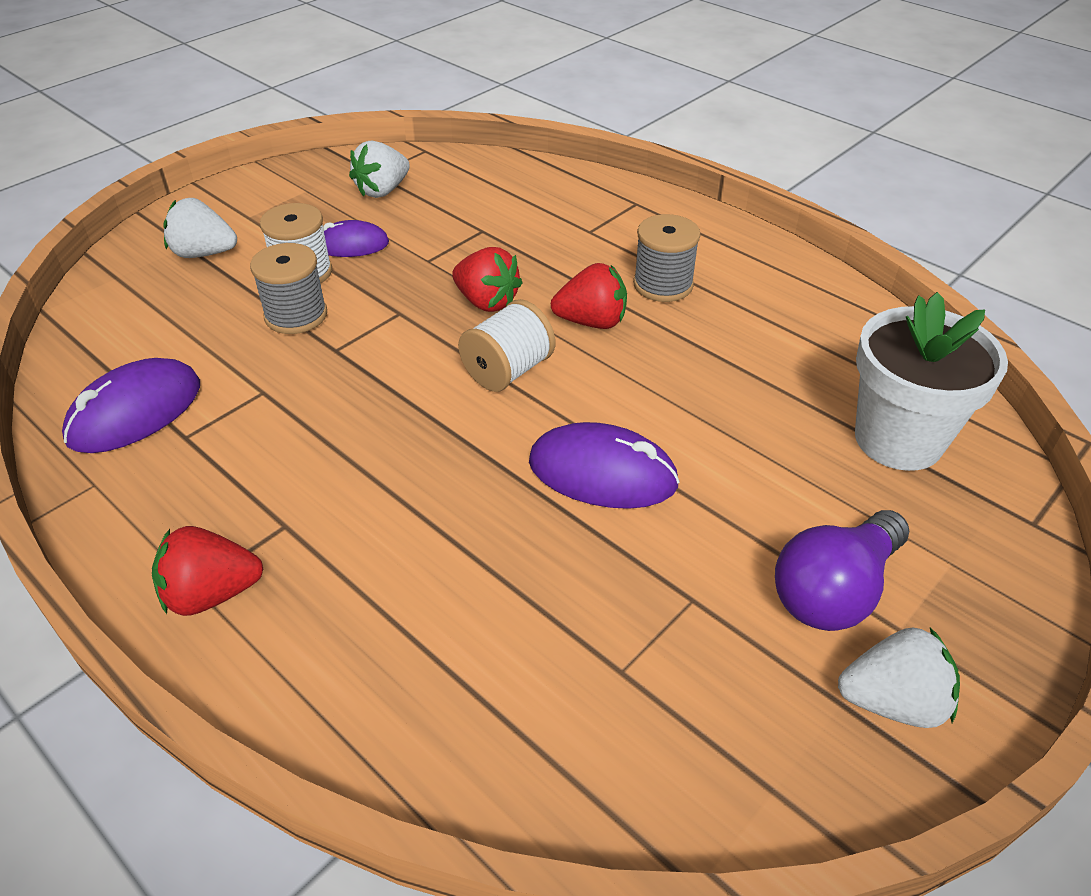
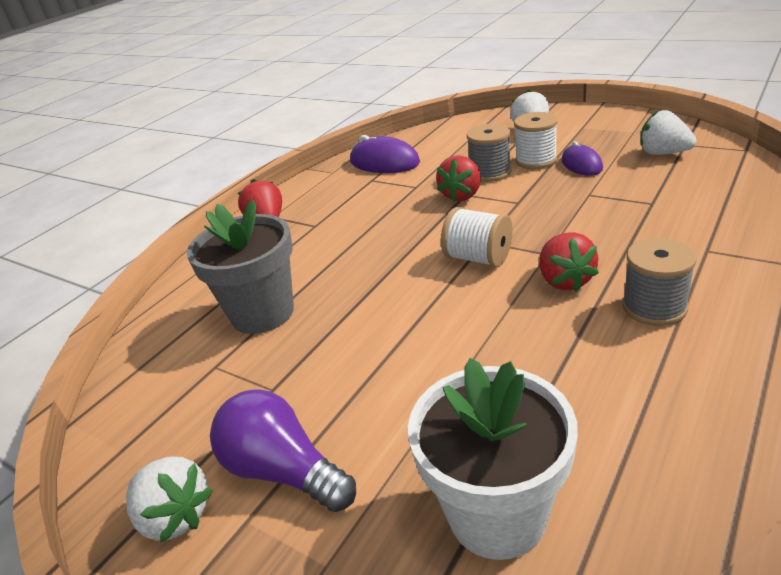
camera: 85 degrees right, 10 degrees down
(487, 302) = (555, 229): red strawberry -> red strawberry (462, 195)
(513, 606) = (262, 313): none -> grey flower pot
(602, 473) = (385, 323): purple mouse -> none
(893, 702) = (175, 516): white strawberry -> white strawberry turned 45 degrees counterclockwise

